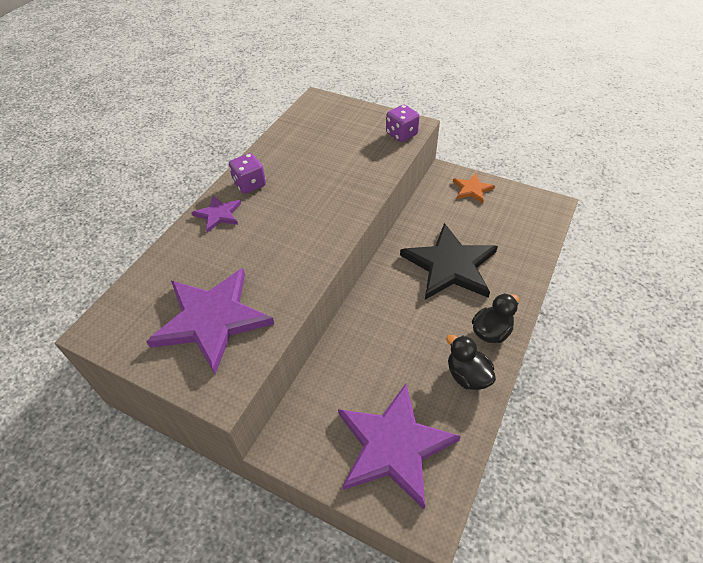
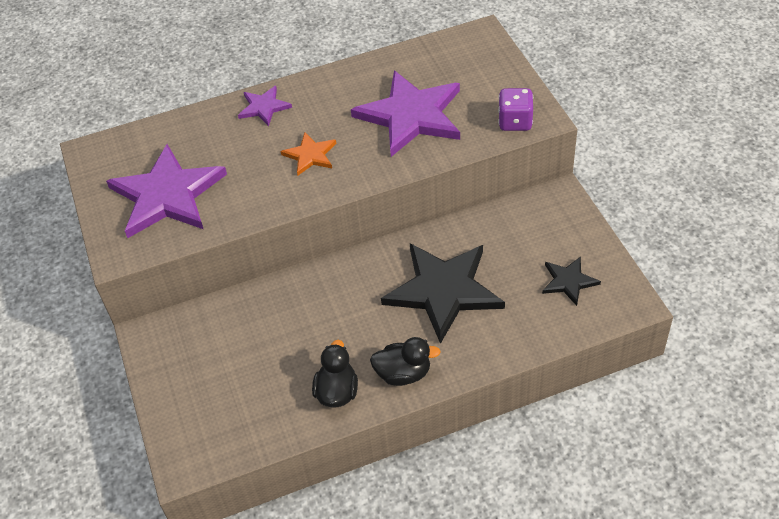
camera: 45 degrees right, 0 degrees up
(249, 184) = (318, 93): purple dice -> none
(393, 446) = (219, 396): purple star -> purple star (411, 115)
(472, 189) = (566, 230): orange star -> orange star (310, 155)
(508, 214) = (569, 281): none -> black star

